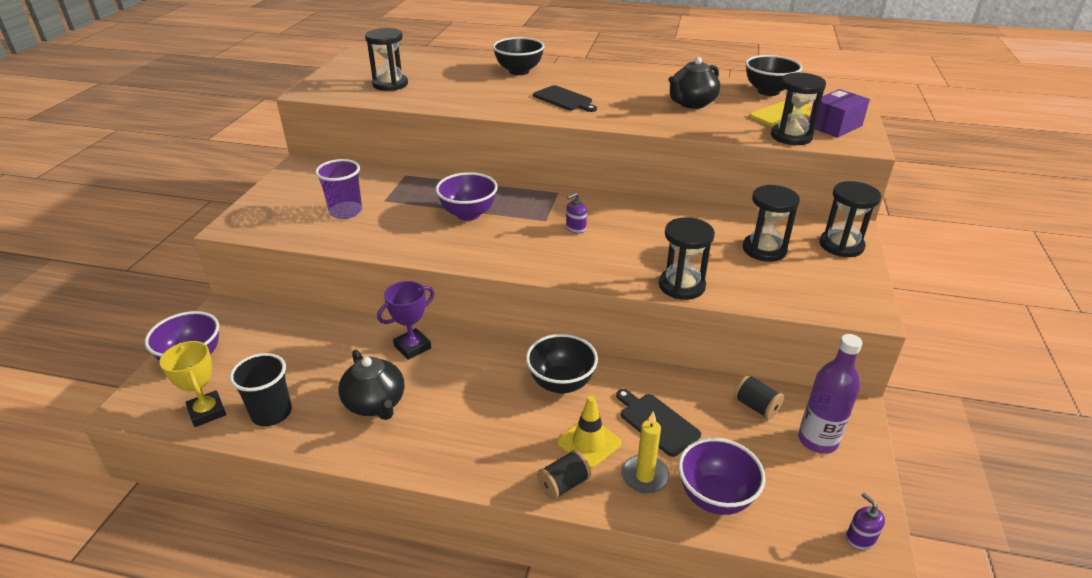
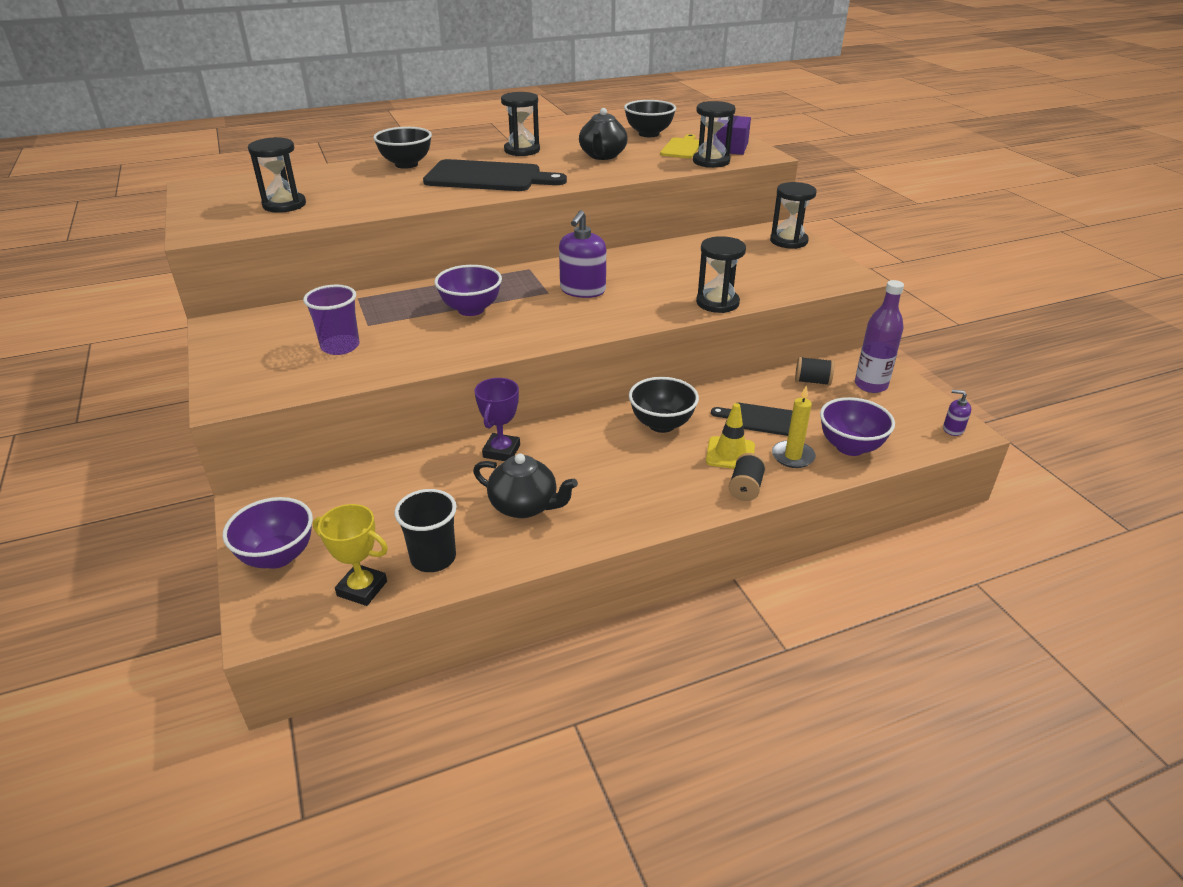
camera: 35 degrees left, 0 degrees up
(564, 99) = (488, 177): black cutting board -> black cutting board, size x1.83
(575, 228) = (582, 290): purple soap dispenser -> purple soap dispenser, size x2.02
(764, 249) = (742, 260): black hourglass -> black hourglass (522, 150)

